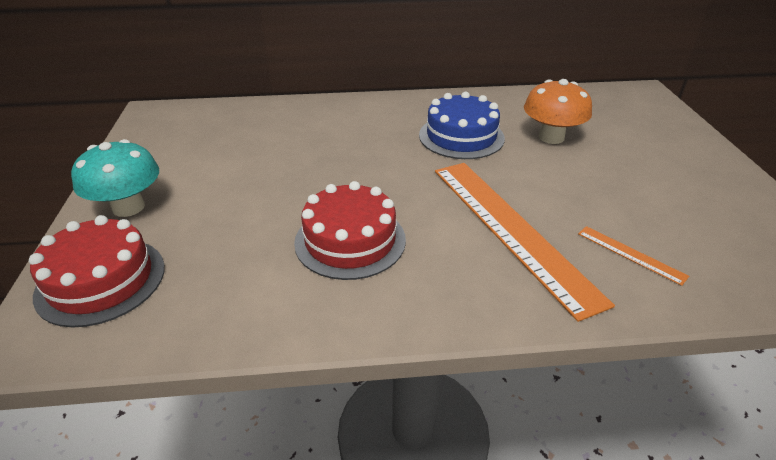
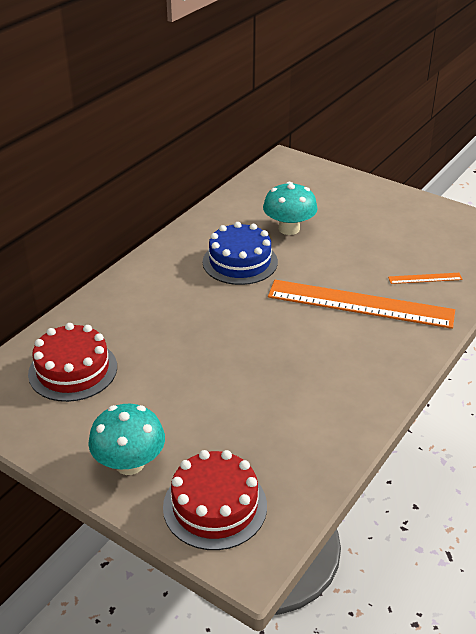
camera: 50 degrees left, 0 degrees up
(350, 240) = (299, 371): red cake -> red cake (73, 370)
(551, 137) = (289, 229): orange mushroom -> turquoise mushroom

